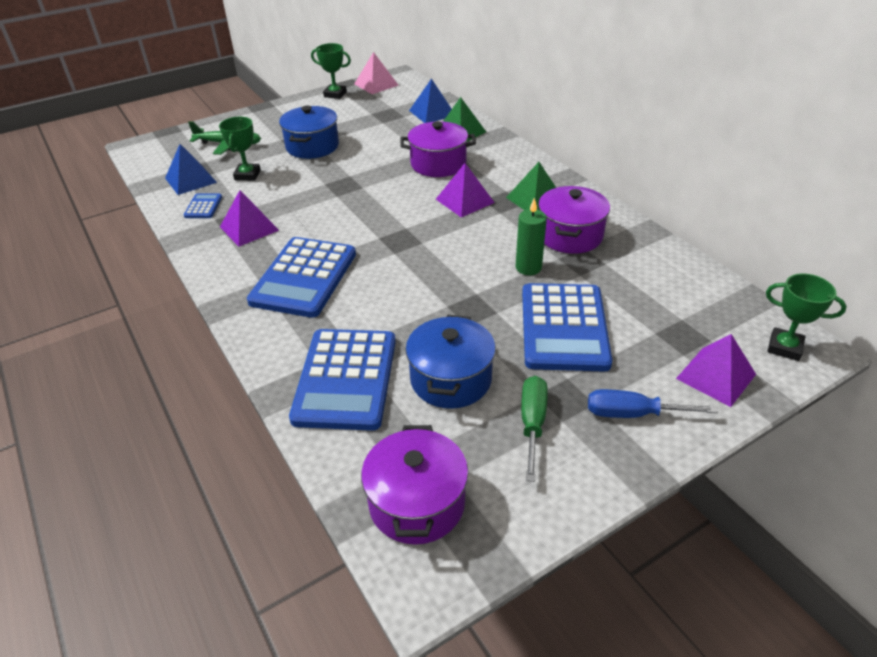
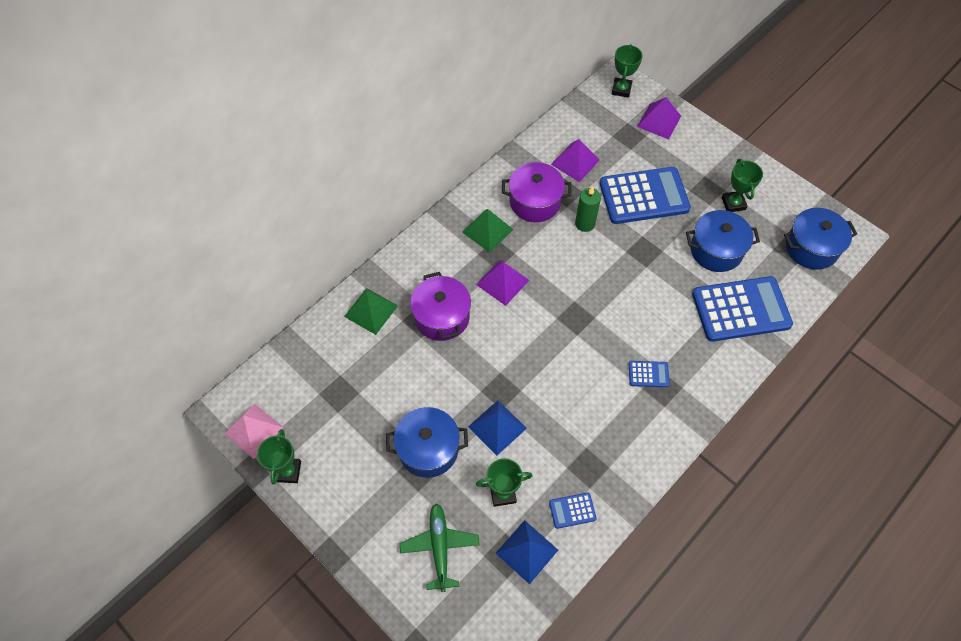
camera: 105 degrees left, 20 degrees up
(249, 228) = (595, 448): purple pyramid -> purple pyramid (575, 162)
(304, 277) = (648, 374): blue calculator -> blue calculator, size x0.43
(417, 503) = (811, 248): purple pot -> blue pot
(432, 113) = (328, 348): blue pyramid -> blue pyramid (497, 427)
(532, 423) = (733, 203): green screwdriver -> green trophy
(633, 414) = (705, 158): blue screwdriver -> none

